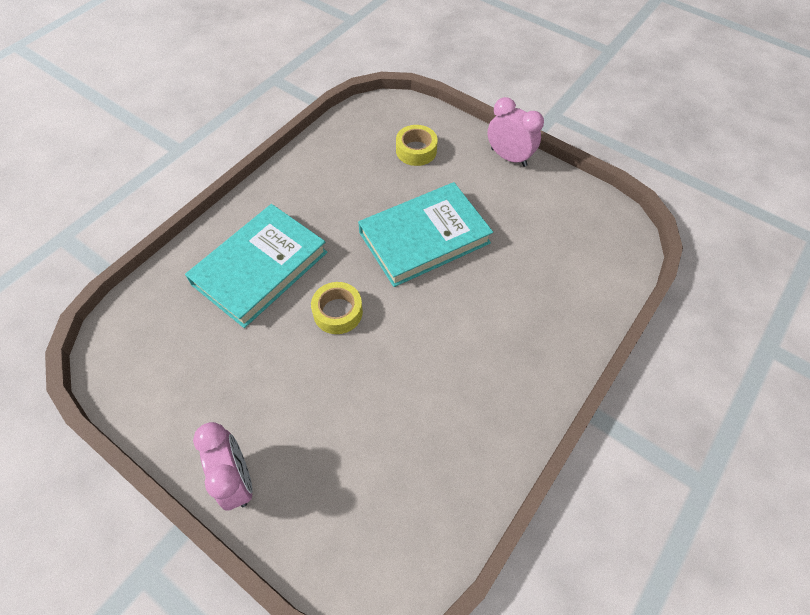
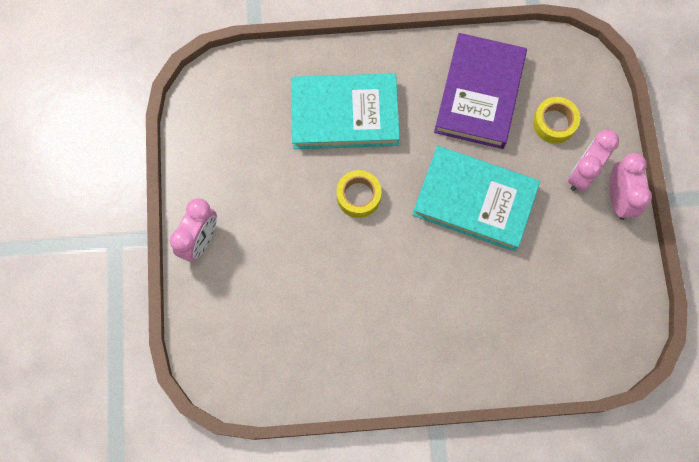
camera: 50 degrees right, 15 degrees up
(346, 174) = (479, 94): none -> purple book
(469, 162) = (582, 173): none -> pink clock

